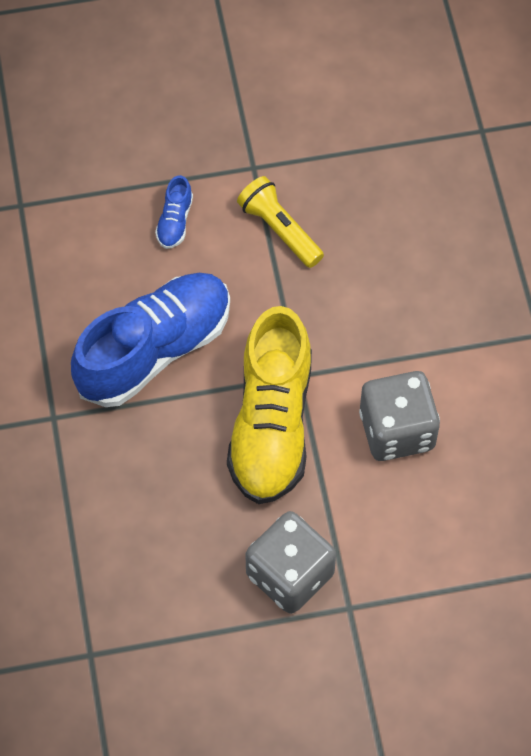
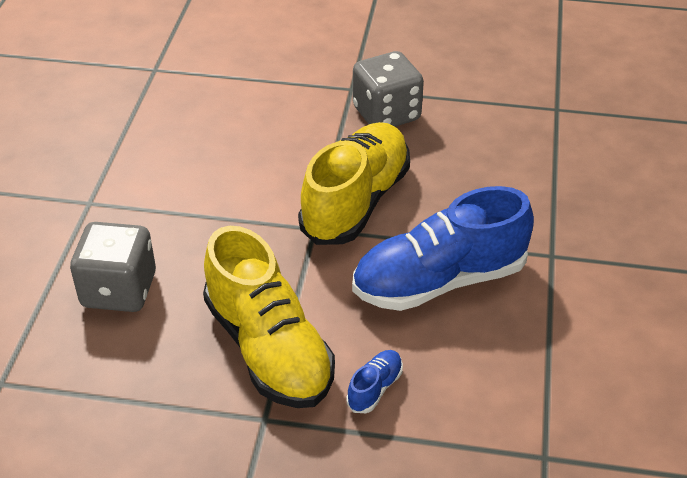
camera: 160 degrees left, 20 degrees down
(279, 229) = (269, 349): yellow flashlight -> yellow shoe
(397, 430) = (253, 172): grey dice -> grey dice (119, 290)

